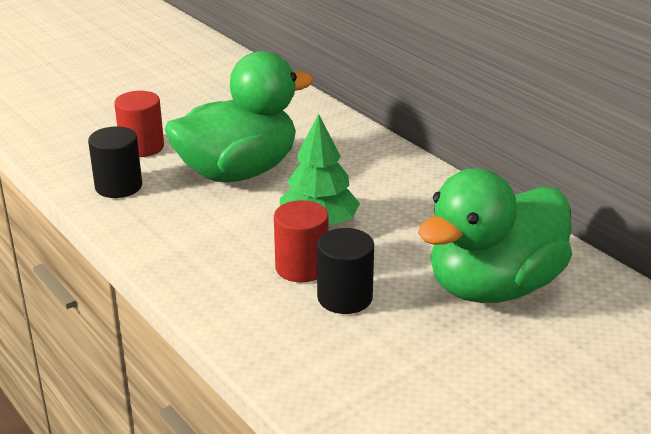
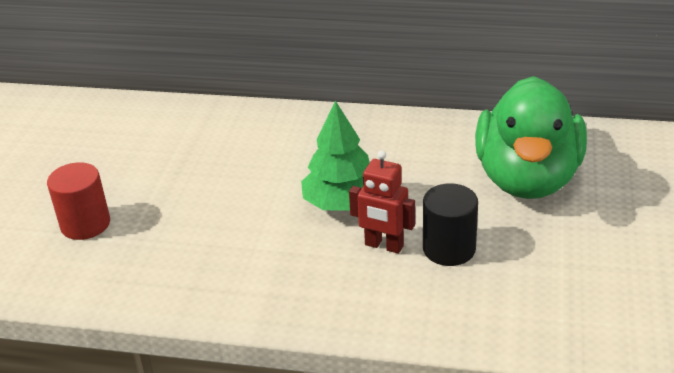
camera: 40 degrees left, 5 degrees up
(118, 186) = (122, 271): black cylinder -> none
(238, 172) = (210, 198): green duck -> none
(301, 267) = (384, 246): red cylinder -> red robot

